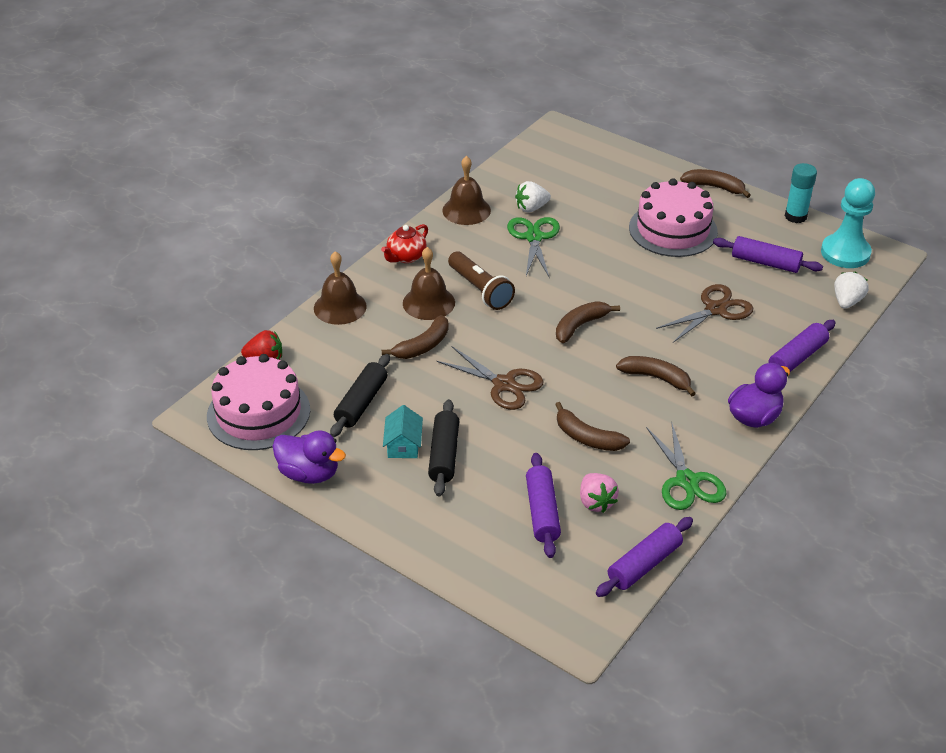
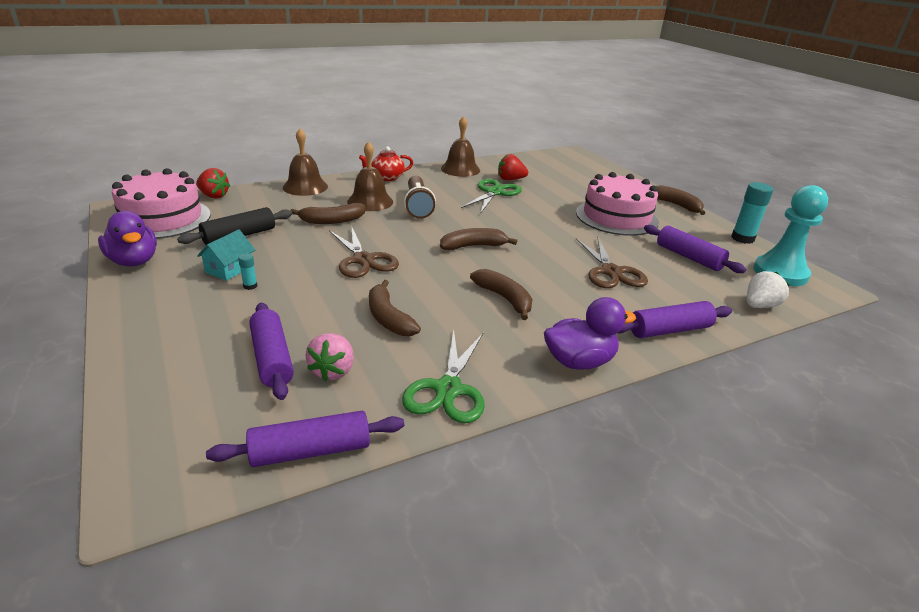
camera: 25 degrees right, 10 degrees down
(444, 455) = (250, 286): black rolling pin -> turquoise glue stick
(531, 208) = (510, 179): white strawberry -> red strawberry
(542, 512) = (272, 358): purple rolling pin -> purple rolling pin turned 45 degrees counterclockwise
(715, 309) = (611, 272): brown scissors -> brown scissors turned 90 degrees clockwise

